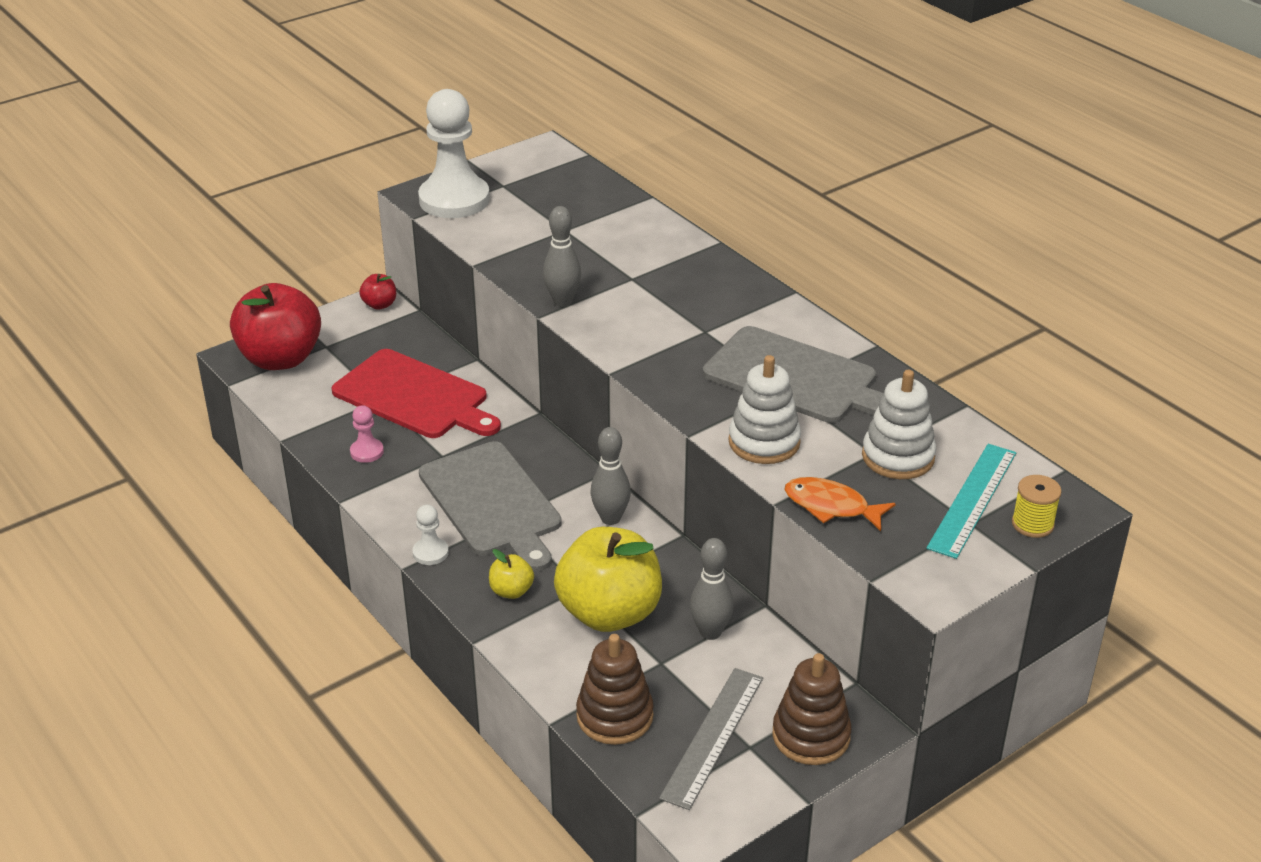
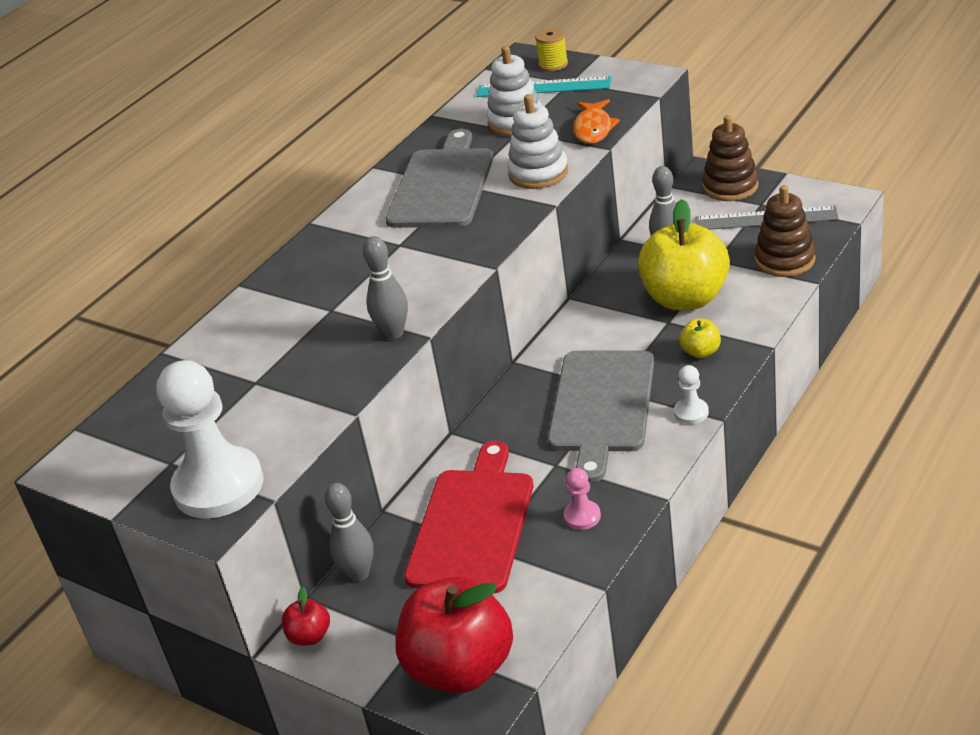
camera: 105 degrees left, 0 degrees up
(492, 503) = (601, 406): grey cutting board -> grey cutting board turned 150 degrees clockwise
(610, 518) = (575, 337): grey bowling pin -> grey bowling pin (359, 574)

